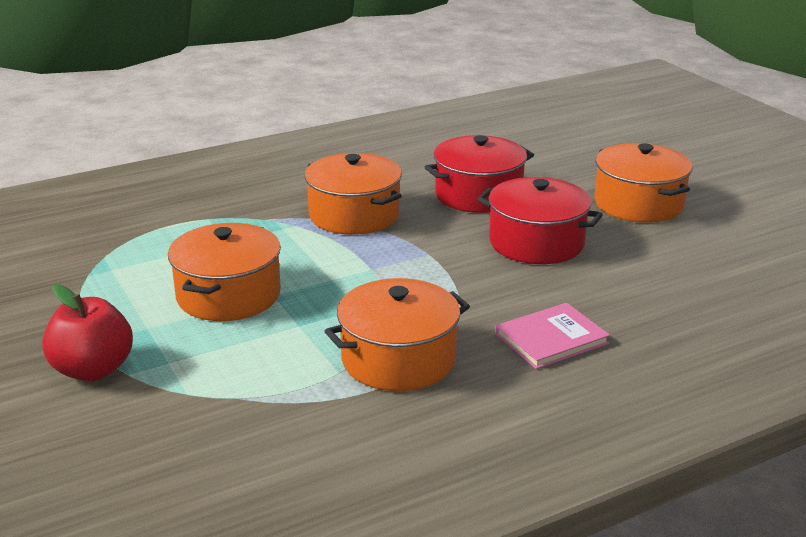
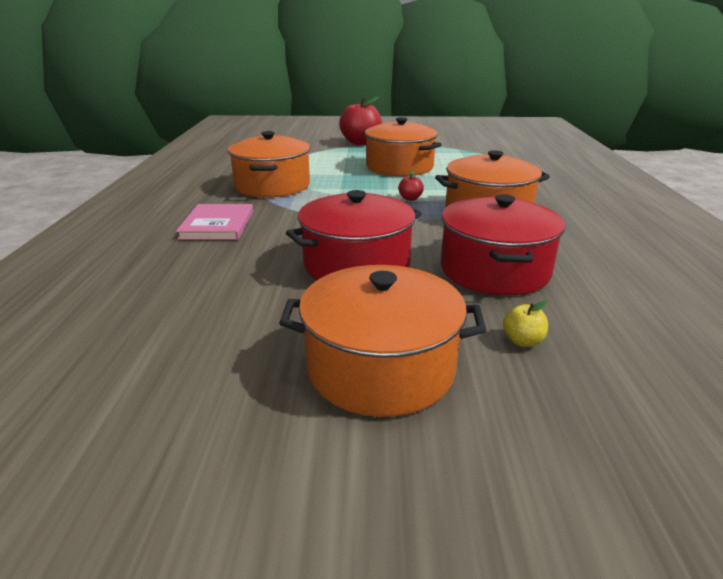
camera: 120 degrees right, 0 degrees up
(353, 258) = (410, 199): none -> red apple
(559, 176) = (522, 341): none -> yellow apple

